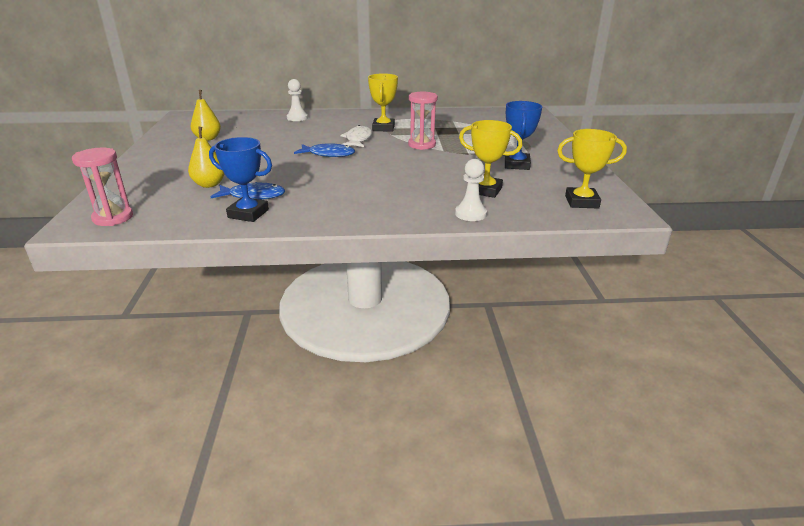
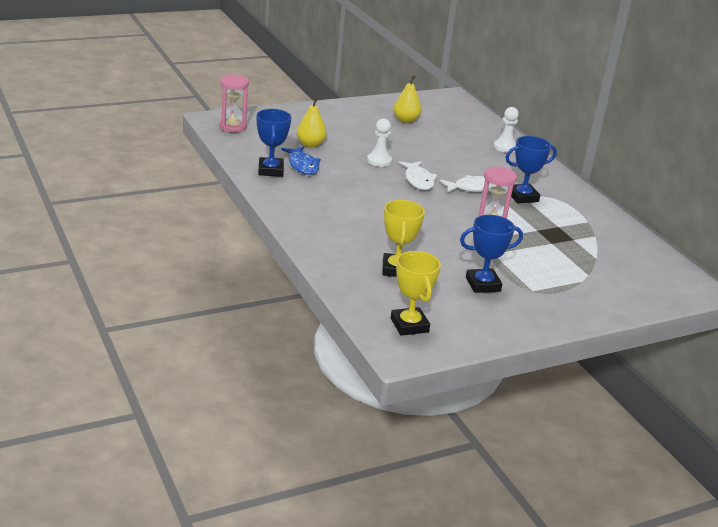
camera: 65 degrees right, 0 degrees up
(328, 154) = (418, 180): blue fish -> white fish
(383, 128) = (522, 197): yellow trophy -> blue trophy
(470, 214) = (337, 265): white pawn -> white pawn (379, 161)

